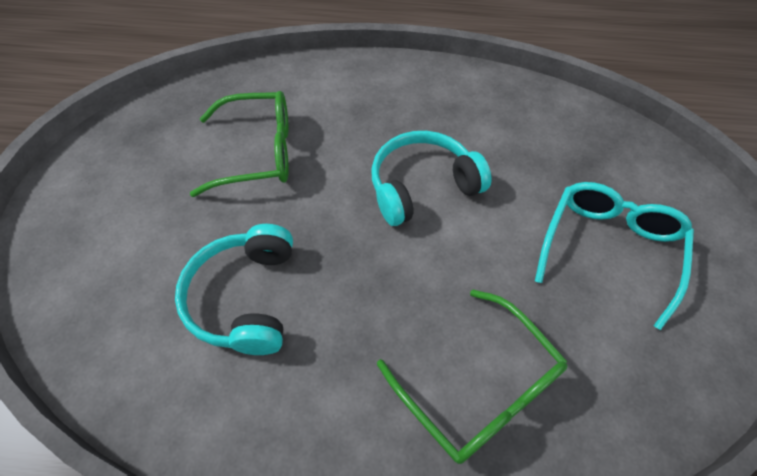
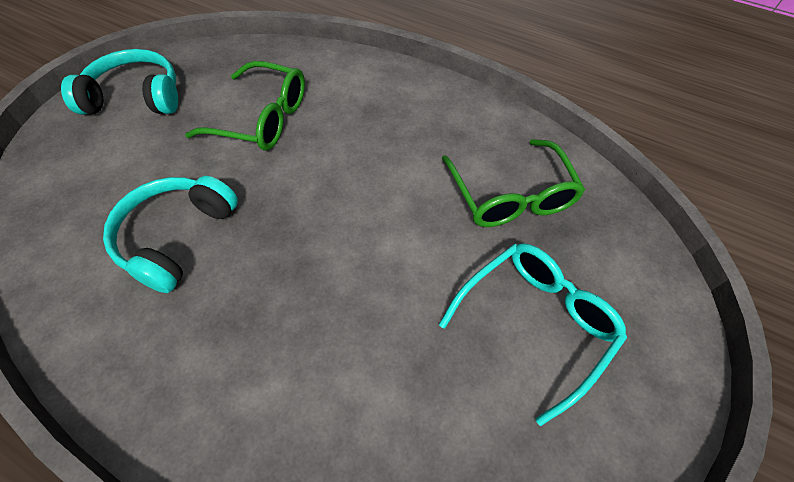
camera: 20 degrees right, 0 degrees up
(422, 186) = (386, 196): turquoise headphones -> turquoise headphones (136, 97)
(479, 387) = (326, 402): green glasses -> green glasses (510, 196)

